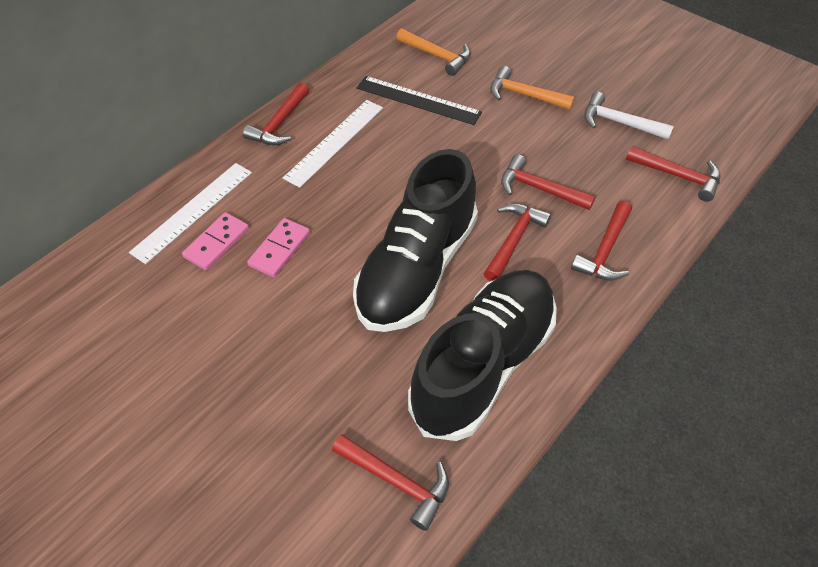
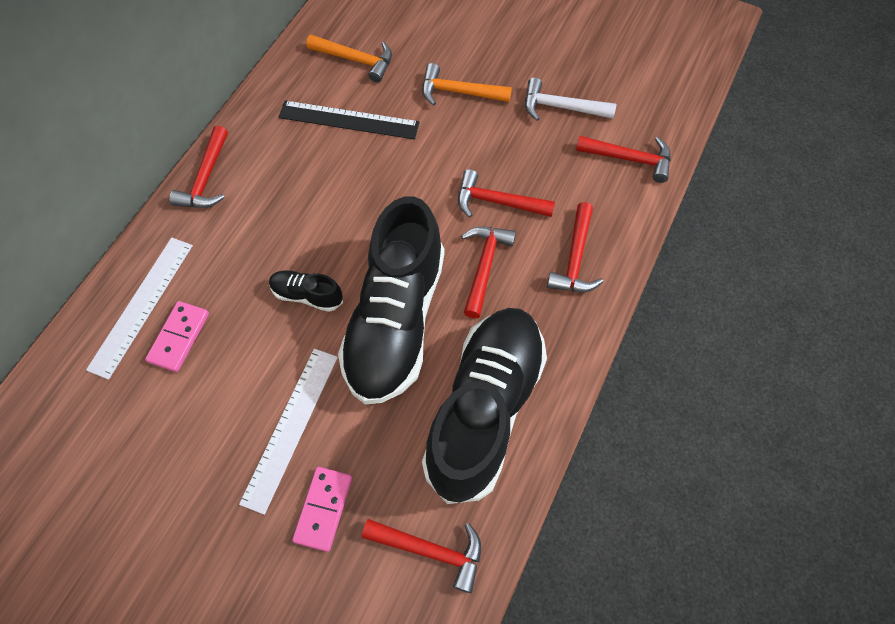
camera: 15 degrees left, 10 degrees up
(280, 249) = (248, 330): pink domino -> pink domino (323, 509)
(335, 142) = (272, 189): white ruler -> white ruler (290, 427)
(341, 232) = (307, 295): none -> black shoe

